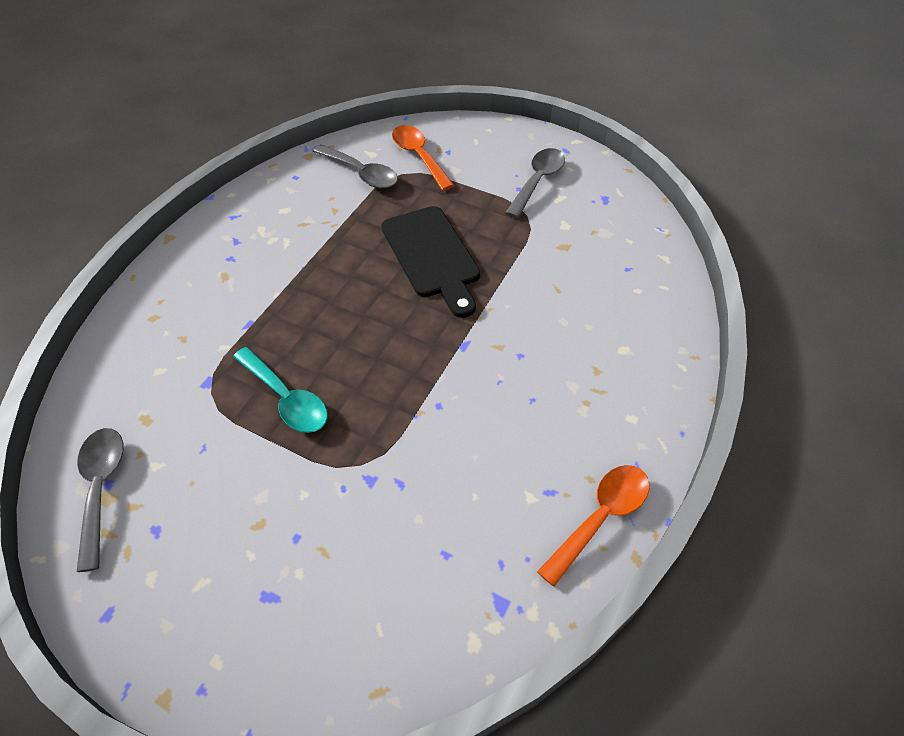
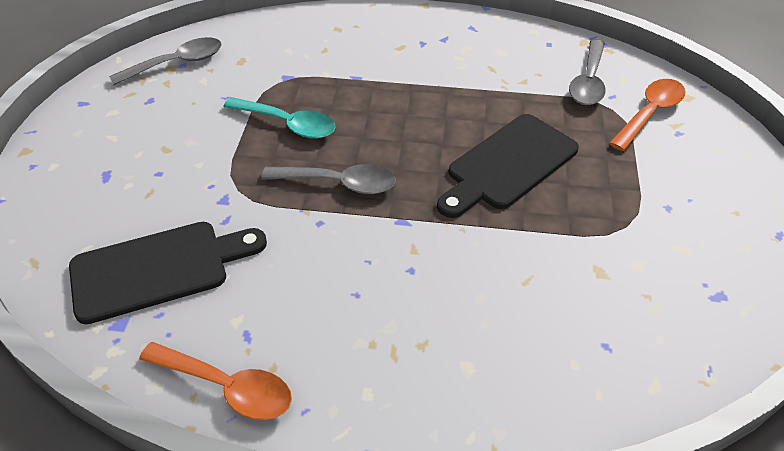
camera: 70 degrees right, 5 degrees down
(286, 398) = (288, 124): turquoise spoon -> turquoise spoon turned 90 degrees counterclockwise
(442, 556) = (158, 269): none -> black cutting board
(537, 181) = (695, 221): grey spoon -> grey spoon (339, 183)

